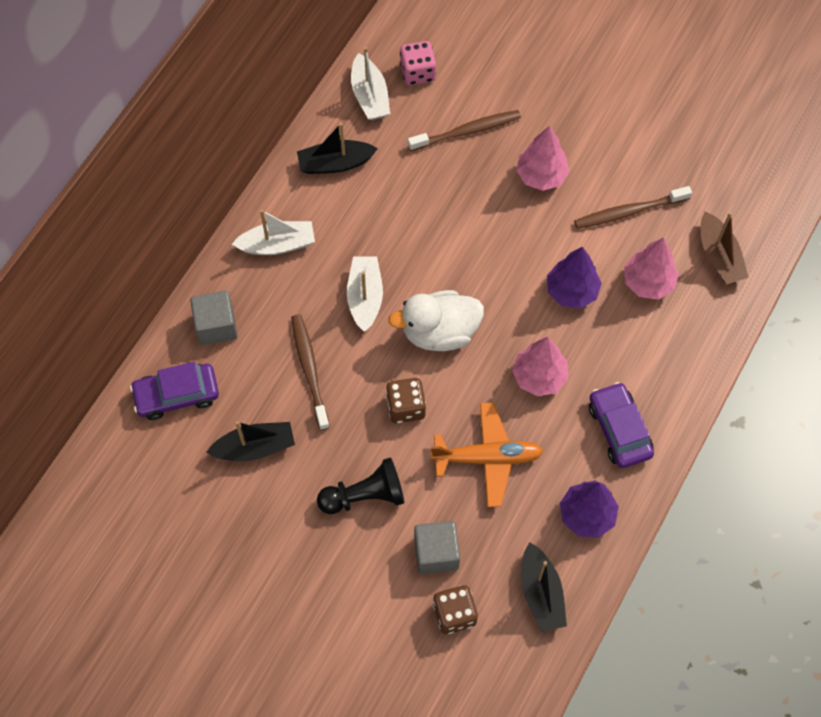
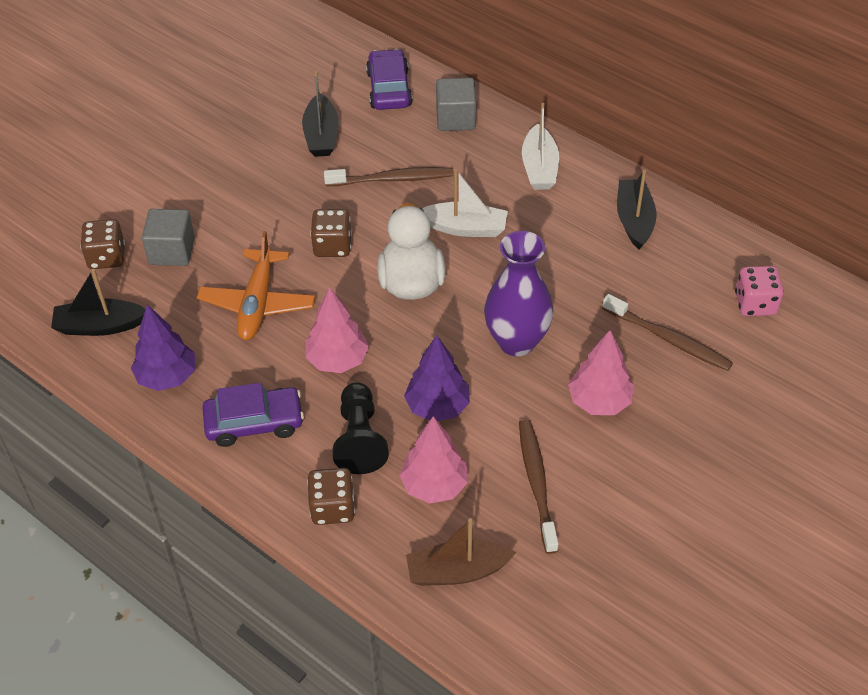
camera: 100 degrees right, 15 degrees down
(365, 496) = (248, 206): black pawn -> black pawn (359, 439)
(369, 96) = (723, 258): white boat -> none
(467, 131) = (669, 339): brown toothbrush -> brown toothbrush turned 45 degrees counterclockwise
(491, 241) = (516, 341): none -> purple vase
(686, 352) = (332, 508): none -> brown dice

